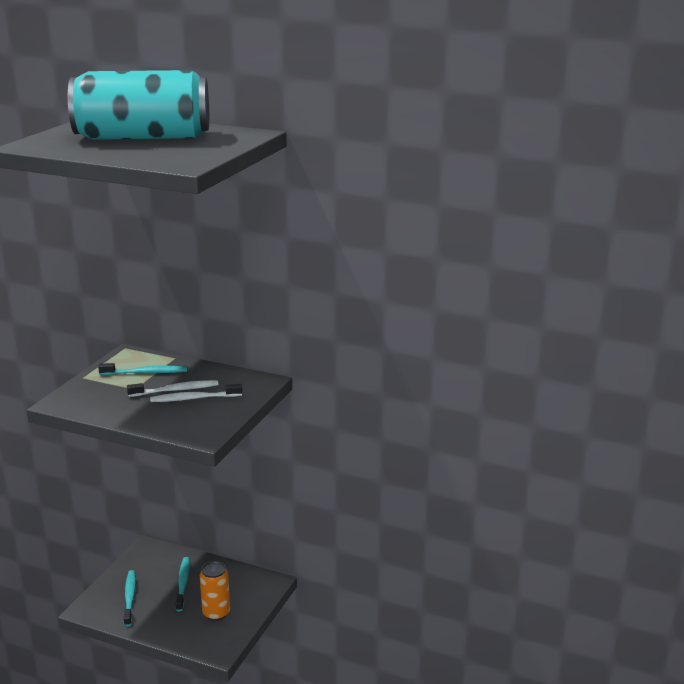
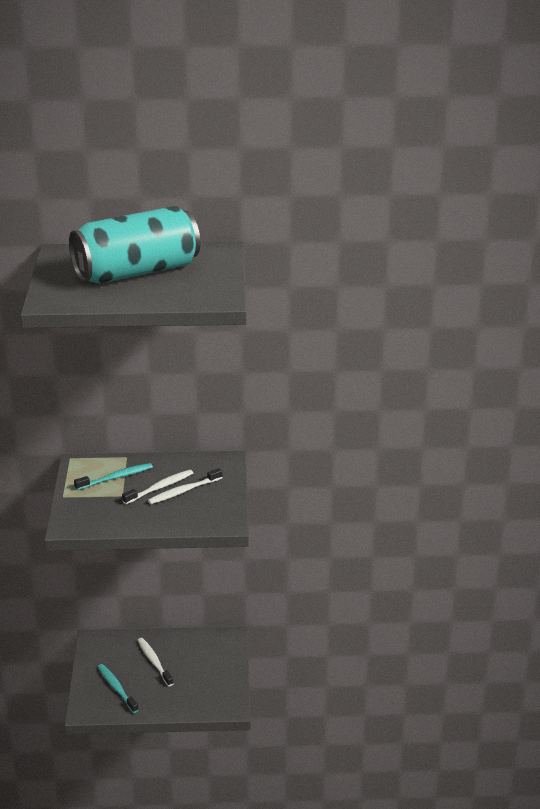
camera: 25 degrees left, 5 degrees up
(183, 584) = (154, 662): turquoise toothbrush -> white toothbrush
(216, 613) = (204, 677): orange can -> none

